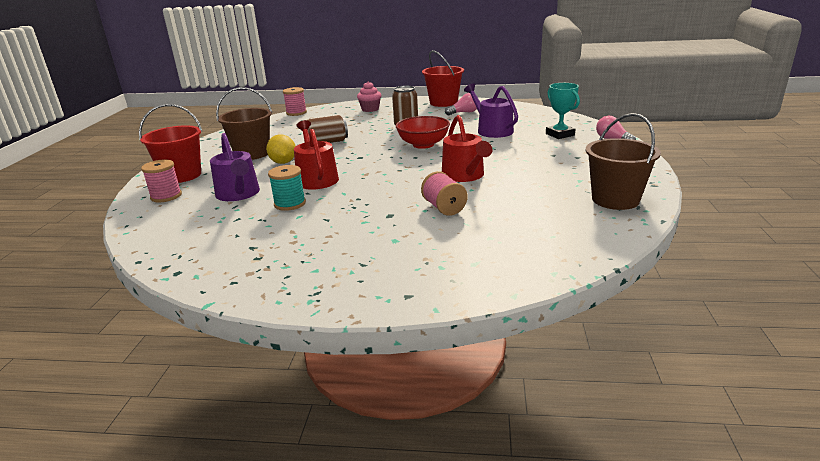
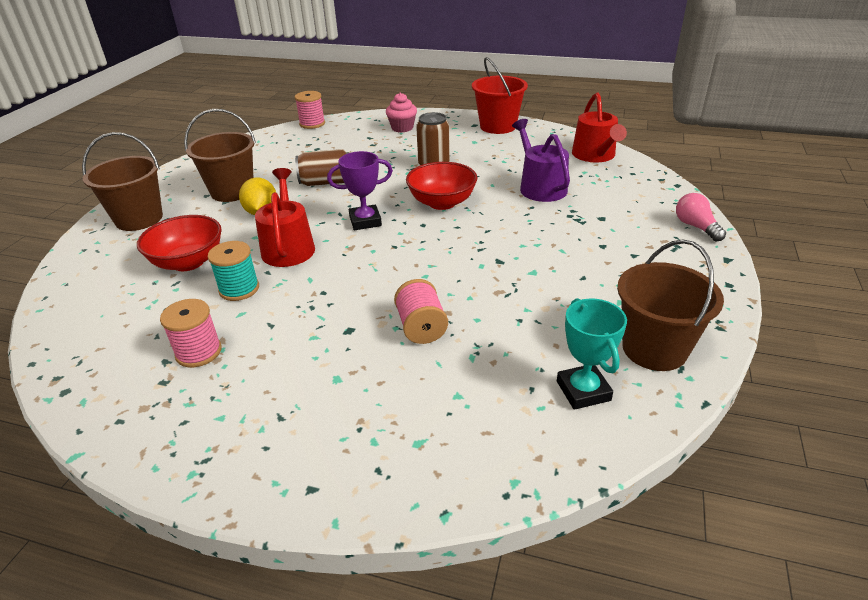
camera: 10 degrees right, 10 degrees up
(166, 196) = (107, 253): pink spool -> pink spool (198, 352)
(182, 175) = (139, 219): red bucket -> brown bucket
(239, 194) = (188, 262): purple watering can -> red bowl
(369, 159) = (365, 221): none -> purple trophy
(464, 112) = (517, 148): pink light bulb -> none
(465, 175) = (471, 269): red watering can -> red watering can (595, 155)
(560, 134) = (627, 207): turquoise trophy -> turquoise trophy (583, 391)

